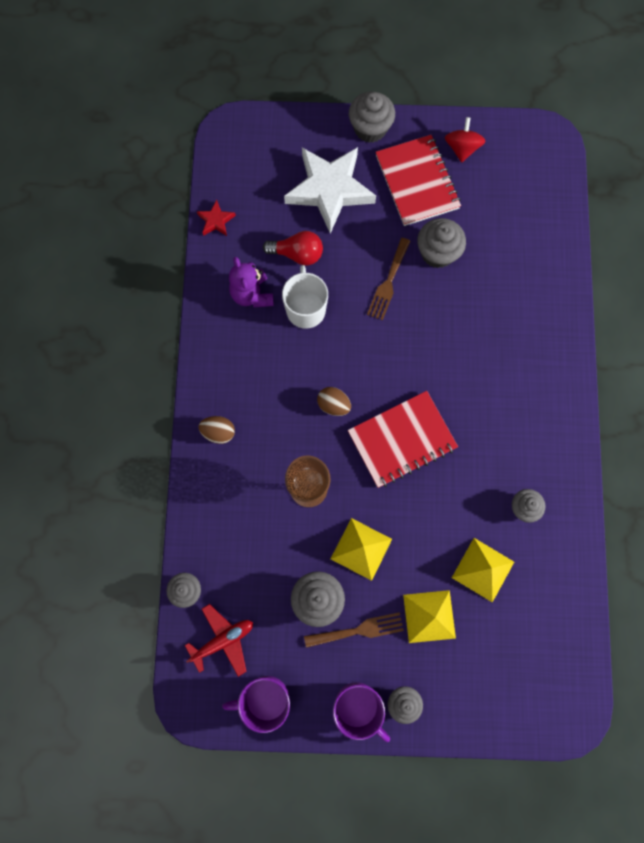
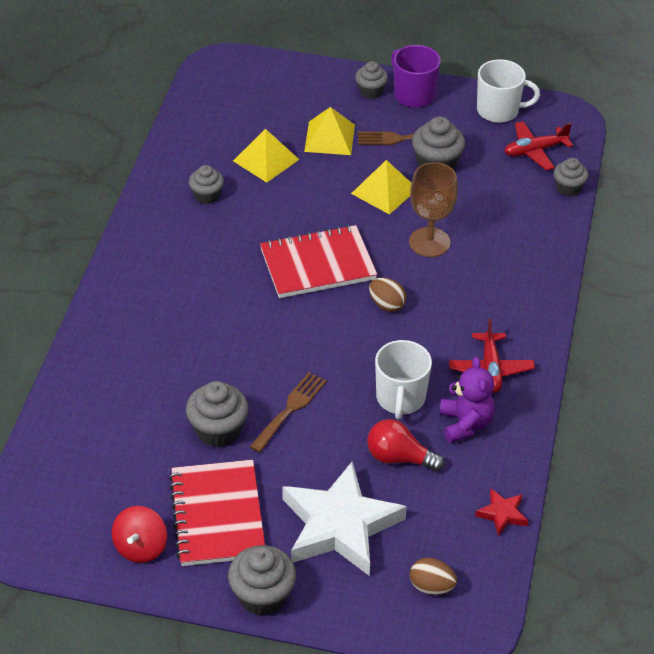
camera: 170 degrees left, 30 degrees down
(218, 432) = (522, 301): brown egg -> brown egg (431, 587)
(238, 352) = (490, 369): none -> red plane
(265, 698) = (499, 111): purple mug -> white mug

